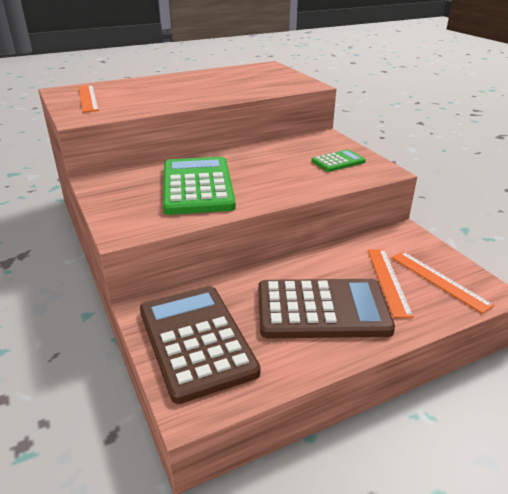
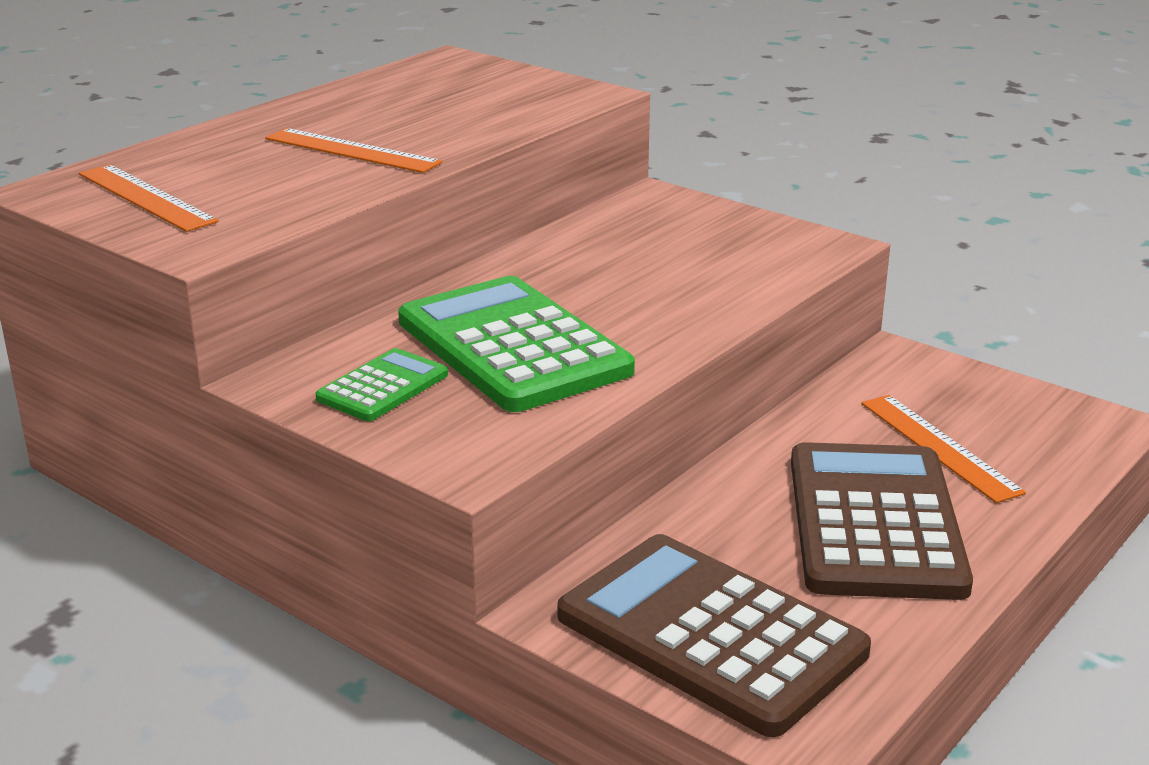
camera: 25 degrees left, 5 degrees down
(322, 309) = (874, 522): brown calculator -> brown calculator turned 60 degrees counterclockwise
(338, 161) = (729, 243): green calculator -> green calculator (383, 387)
(439, 280) = (1016, 425): orange ruler -> orange ruler (351, 151)

